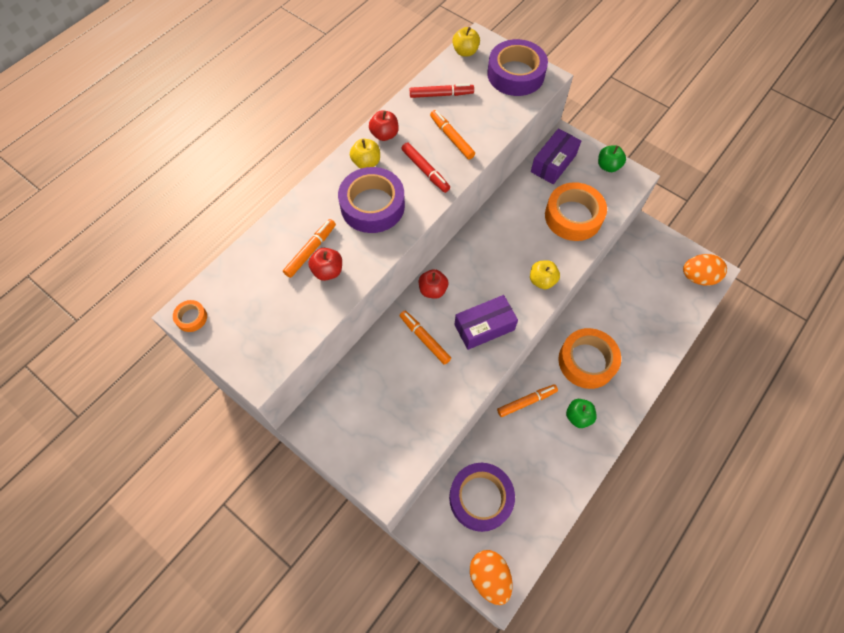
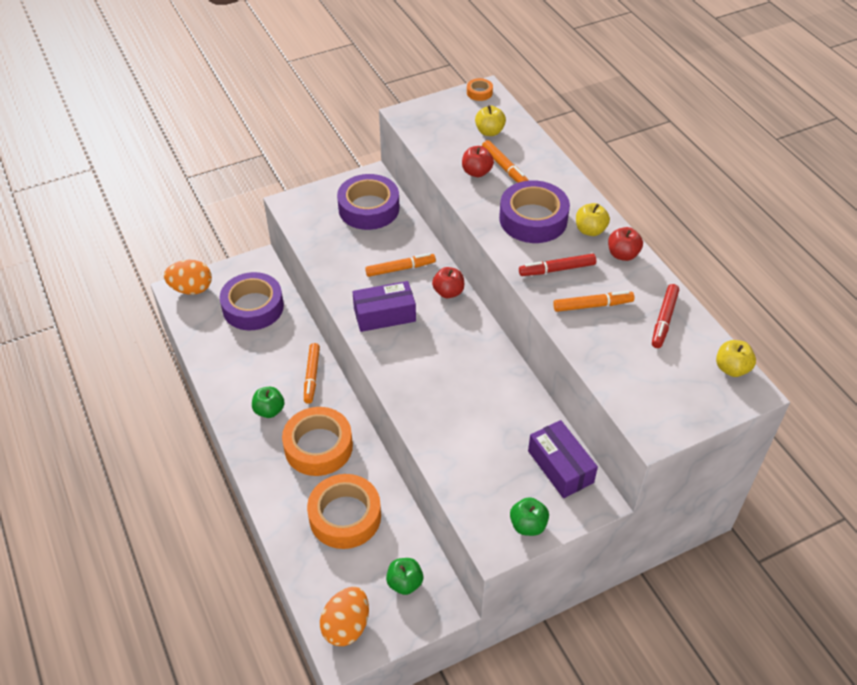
camera: 115 degrees right, 15 degrees down
(484, 327) = (384, 315): purple box -> purple box turned 75 degrees clockwise
(515, 74) = (671, 403): purple tape -> purple tape (369, 208)
(542, 280) = (407, 382): yellow apple -> yellow apple (489, 132)
(573, 216) = (471, 449): orange tape -> orange tape (345, 516)
(648, 258) = (405, 583): none -> green apple

